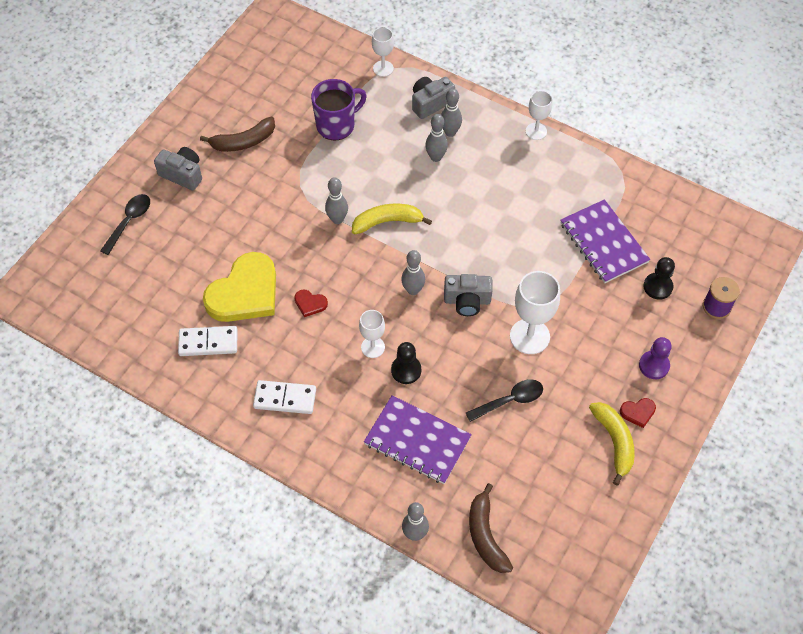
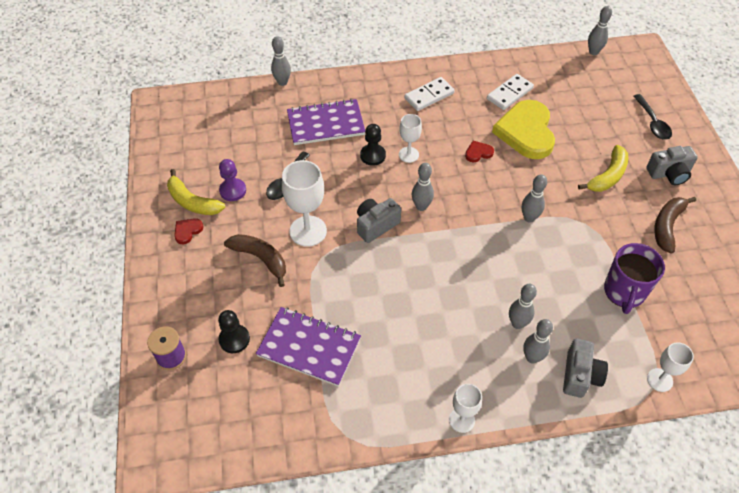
camera: 140 degrees right, 5 degrees down
(70, 328) = (593, 52): none -> grey bowling pin
(387, 222) = (493, 242): yellow banana -> yellow banana (608, 176)
(485, 535) = (239, 105): brown banana -> brown banana (261, 259)
(654, 365) = (196, 272): purple pawn -> purple pawn (233, 190)

